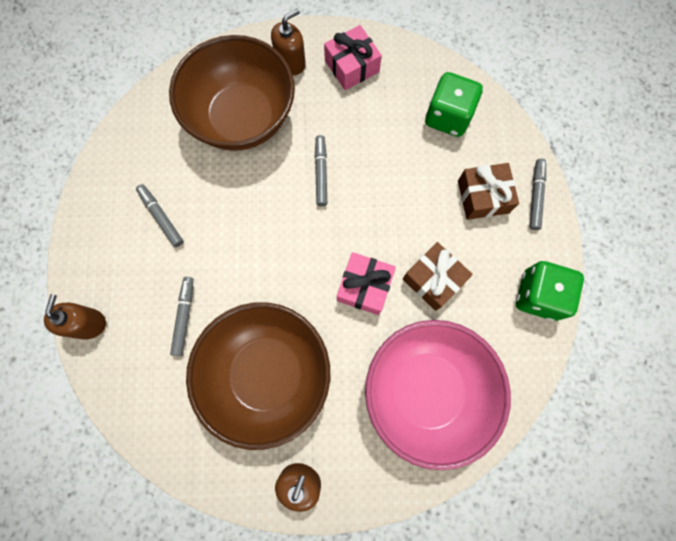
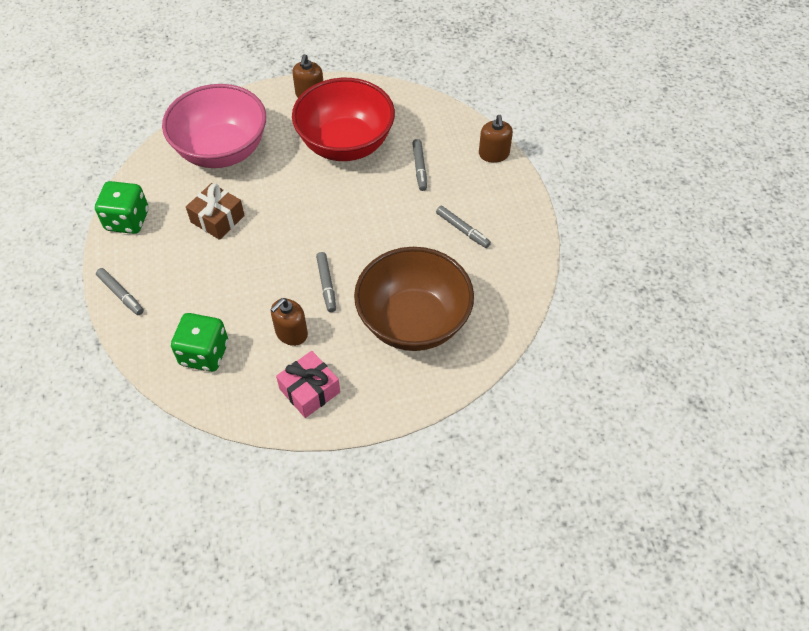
camera: 170 degrees right, 20 degrees down
(267, 374) = (345, 144): brown bowl -> red bowl
(290, 62) = (376, 384): brown soap dispenser -> brown soap dispenser (291, 333)
(364, 287) = (276, 206): pink gift -> none
(483, 197) = (171, 287): brown gift -> none
(535, 196) = (121, 294): grey marker -> grey marker turned 45 degrees counterclockwise

